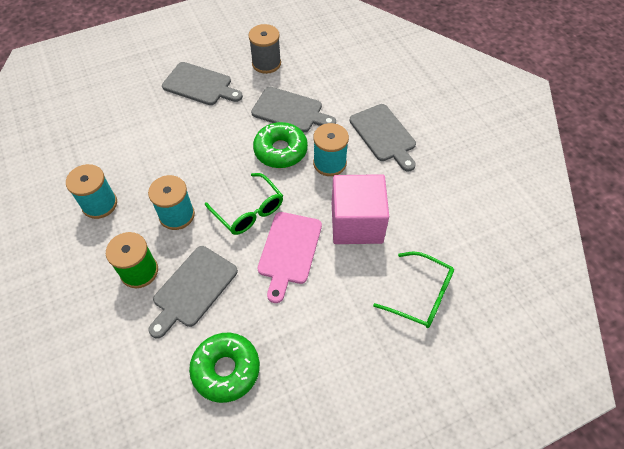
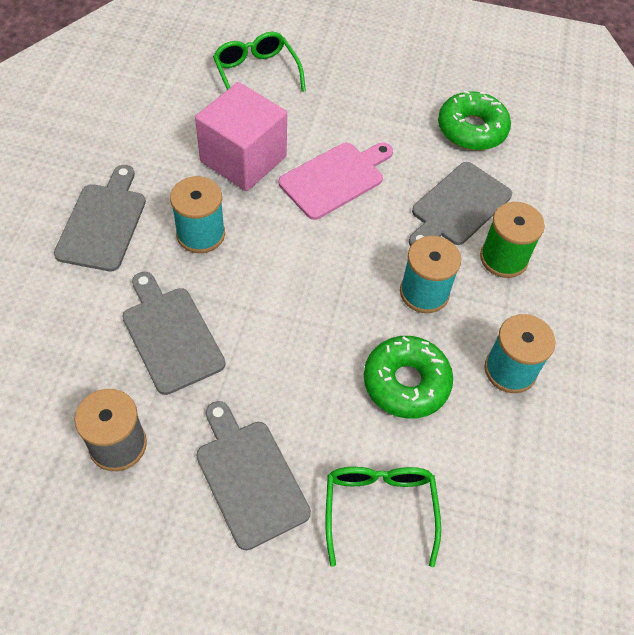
camera: 145 degrees left, 0 degrees up
(193, 289) = (458, 207): grey cutting board -> grey cutting board turned 150 degrees clockwise
(249, 211) = (340, 243): green glasses -> green glasses (379, 509)
(280, 150) = (239, 288): green donut -> green donut (406, 383)

